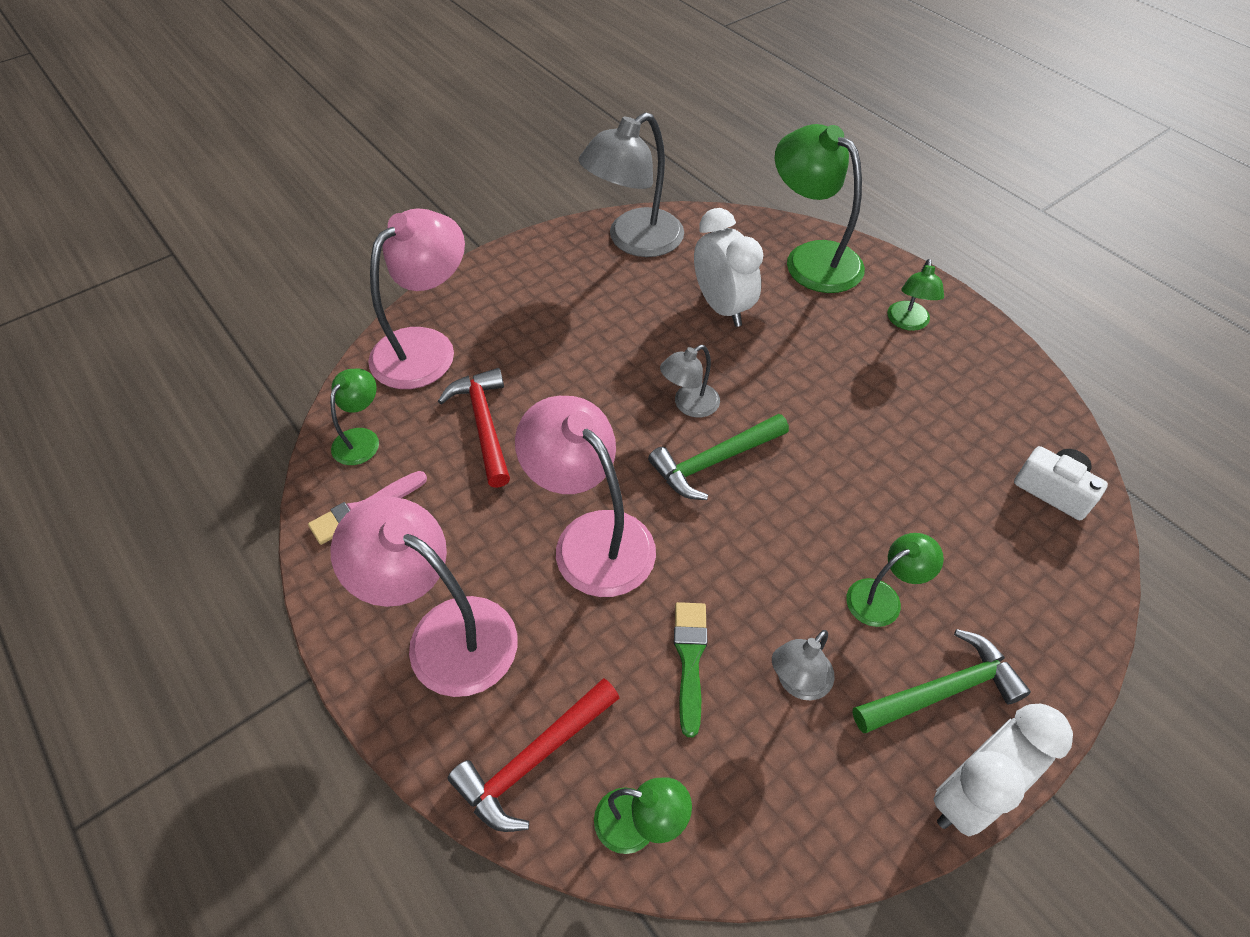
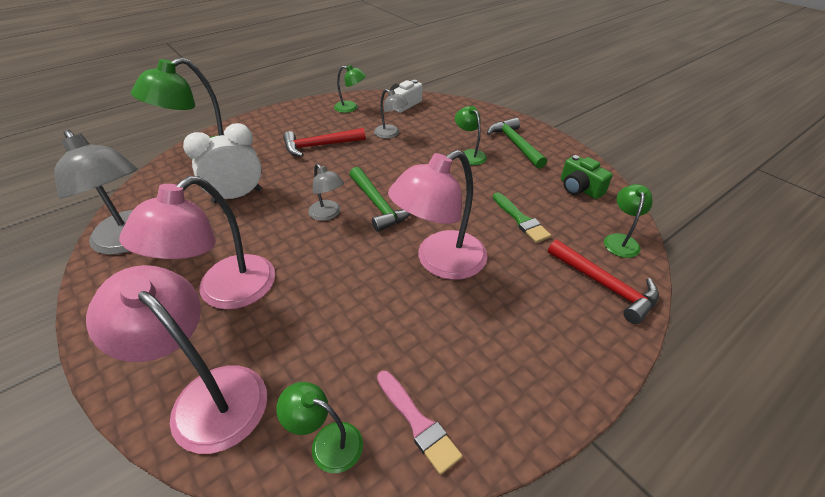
camera: 90 degrees left, 10 degrees down
(445, 633) = (531, 342): pink lamp -> pink lamp (224, 292)
(484, 425) = (326, 334): red hammer -> red hammer (320, 146)
(690, 660) = (520, 219): green brush -> green brush turned 120 degrees counterclockwise
(794, 790) = (579, 188): none -> green camera
(797, 682) = (523, 183): grey lamp -> grey lamp (390, 134)
(907, 323) = (281, 128): green lamp -> green lamp (351, 108)
(969, 794) = (561, 143): white clock -> none

